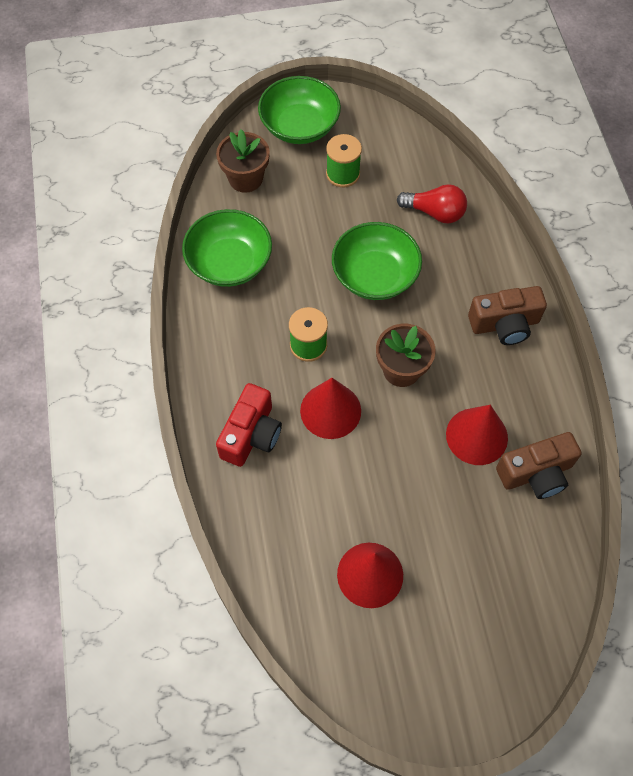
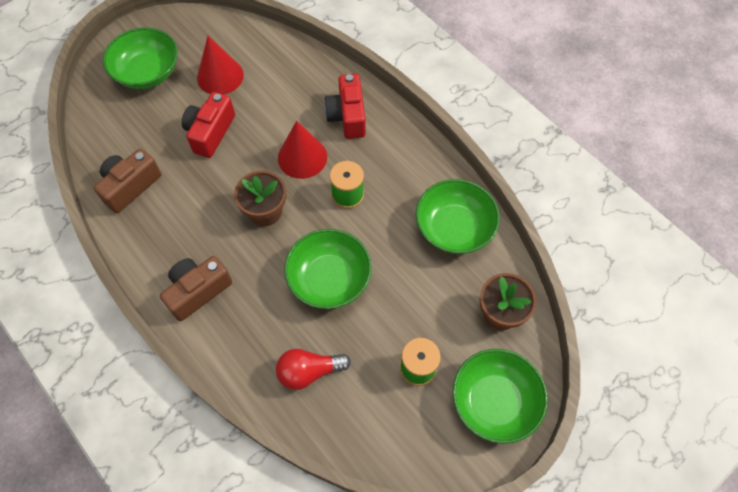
camera: 150 degrees right, 0 degrees up
(418, 496) = (210, 132): none -> red camera
(461, 634) = (147, 72): none -> green bowl
(476, 436) = (185, 191): red cone -> none

